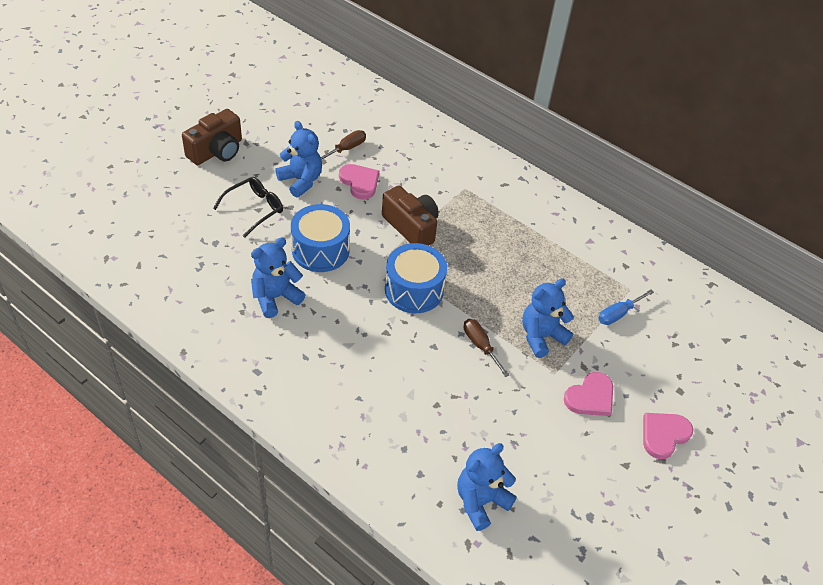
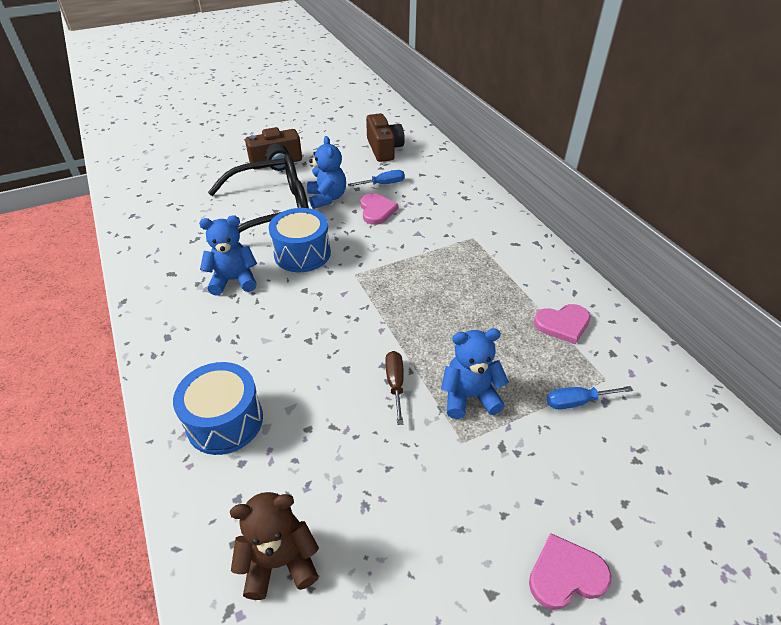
camera: 30 degrees right, 5 degrees down
(254, 209) = (272, 209): black glasses -> black glasses, size x1.96
(346, 149) = (383, 184): brown screwdriver -> blue screwdriver
(411, 227) = (398, 256): brown camera -> brown camera (384, 149)
(414, 290) = (363, 310): blue drum -> blue drum (225, 421)
(480, 501) = (279, 561): blue teddy bear -> brown teddy bear
(590, 397) = (490, 486): pink heart -> pink heart (563, 324)

